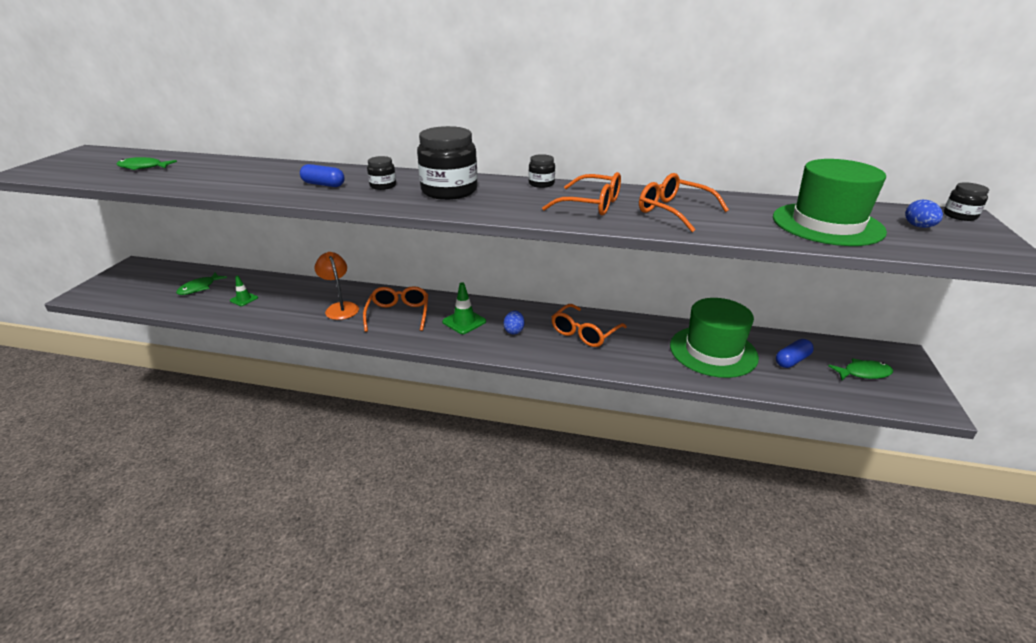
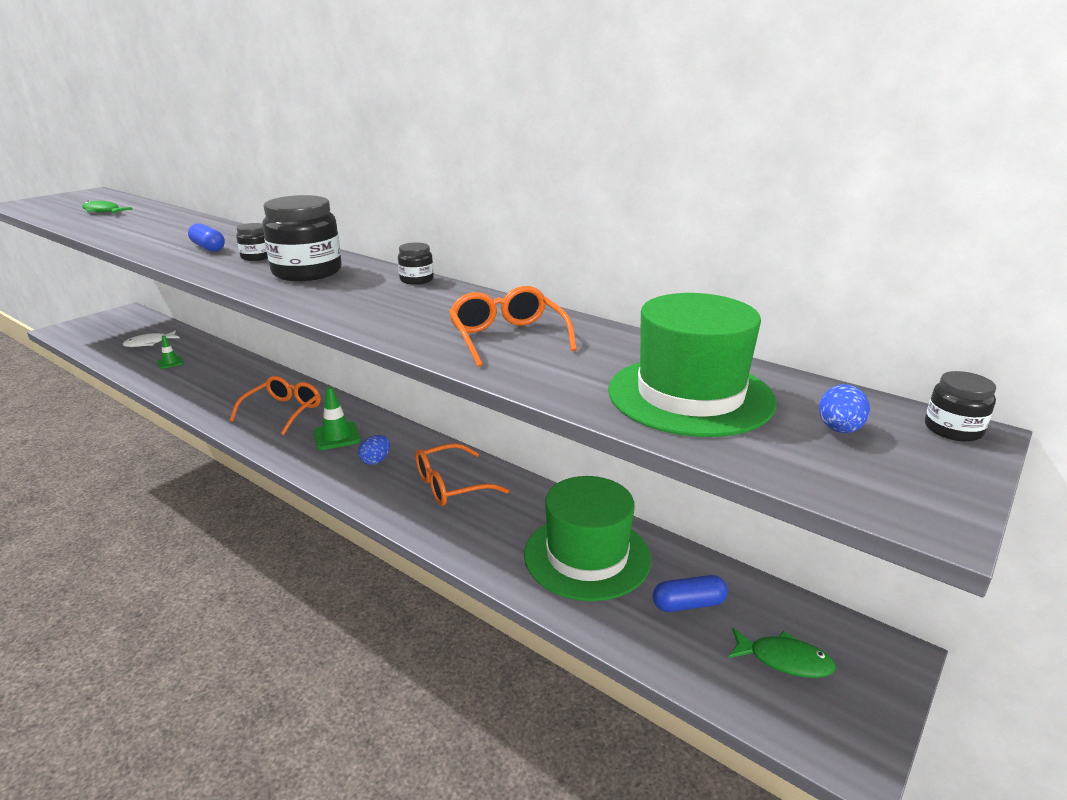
camera: 25 degrees right, 5 degrees down
(199, 288) = (149, 343): green fish -> white fish
(340, 307) = (239, 391): orange lamp -> none
(591, 205) = (425, 312): orange glasses -> none

